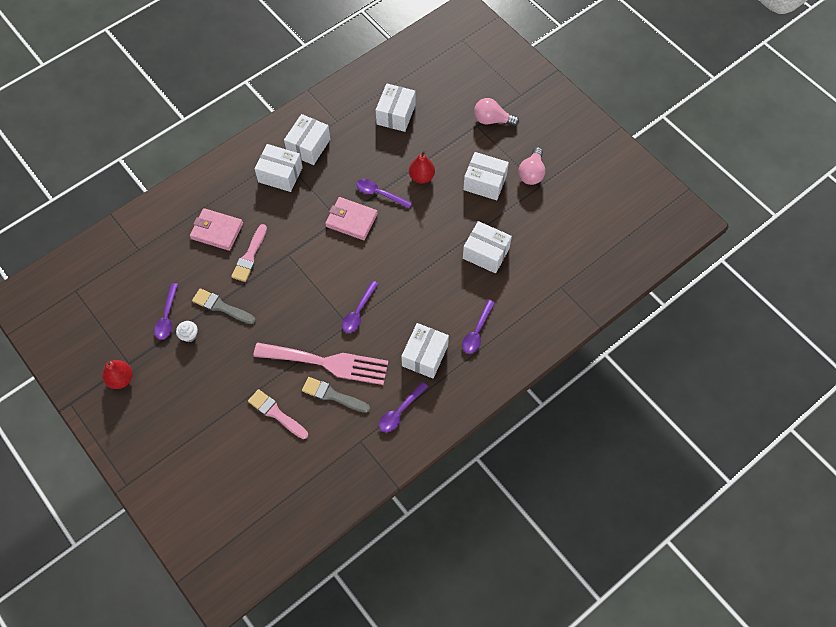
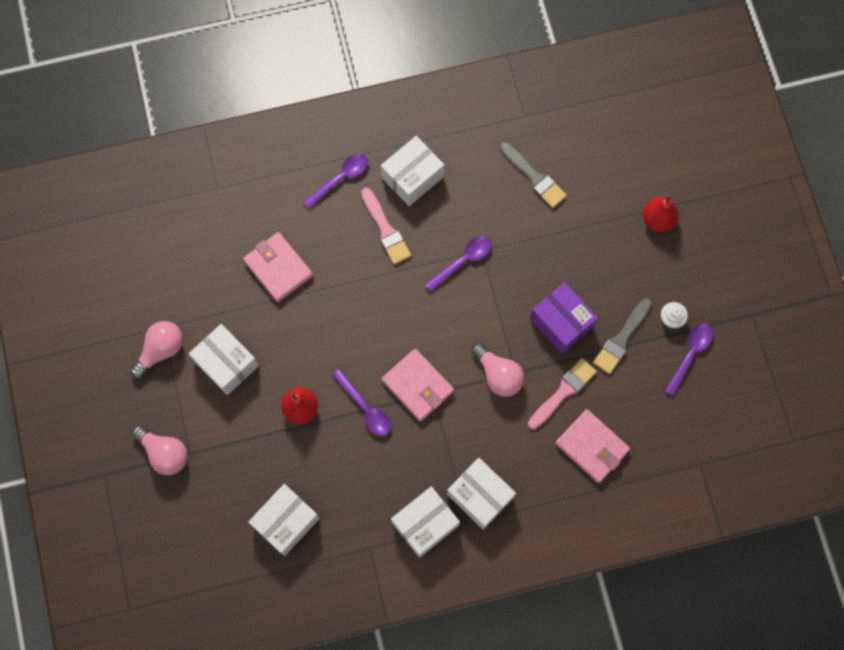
camera: 155 degrees left, 10 degrees up
(121, 379) = (766, 299): red pear -> red pear (658, 219)
(221, 307) = (621, 339): grey brush -> grey brush turned 75 degrees clockwise
(269, 300) = (561, 322): none -> purple box
(276, 413) = (604, 184): pink brush -> pink brush (385, 229)
(299, 248) = (498, 375): none -> pink light bulb
(327, 363) = (524, 216): pink fork -> none
(400, 411) = (469, 128): purple spoon -> none
(486, 253) = (278, 268): white box -> pink wallet

